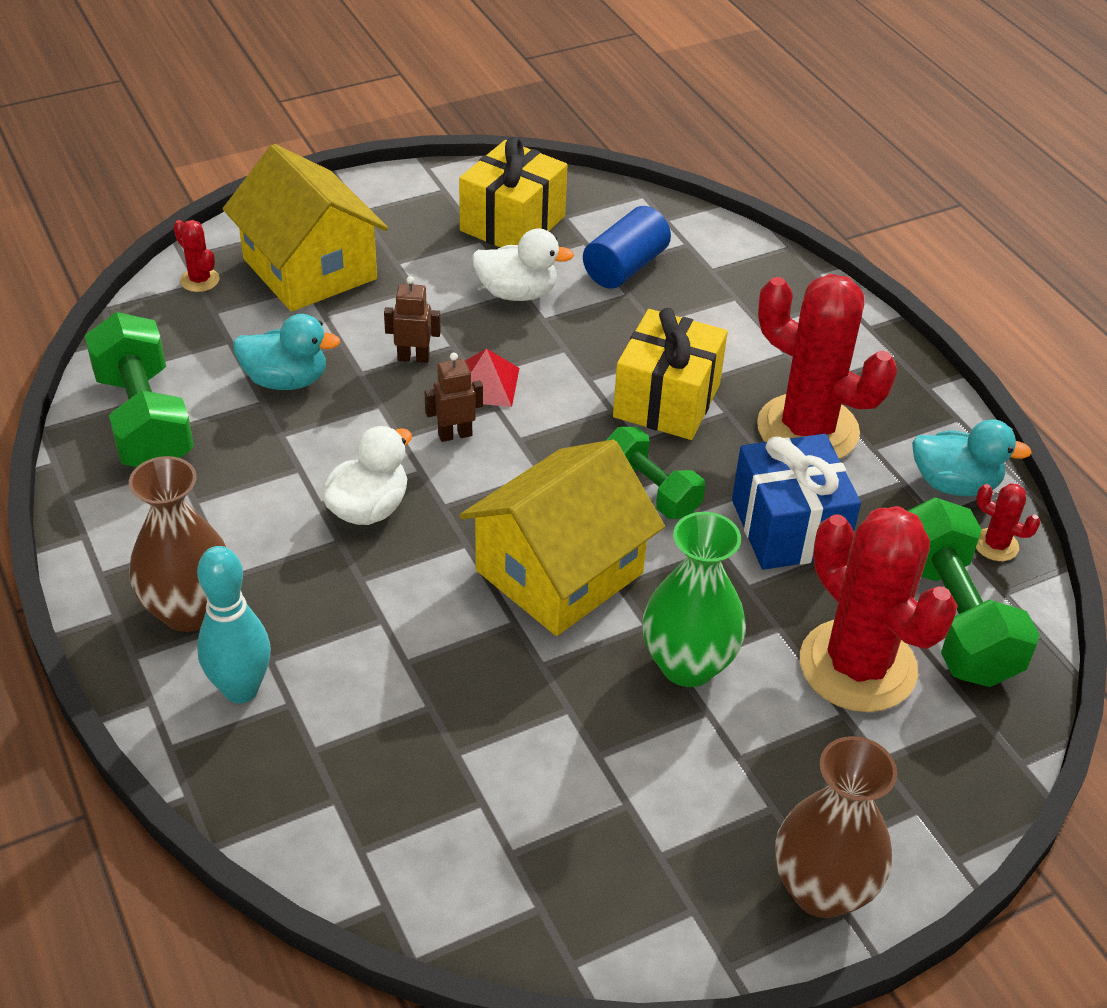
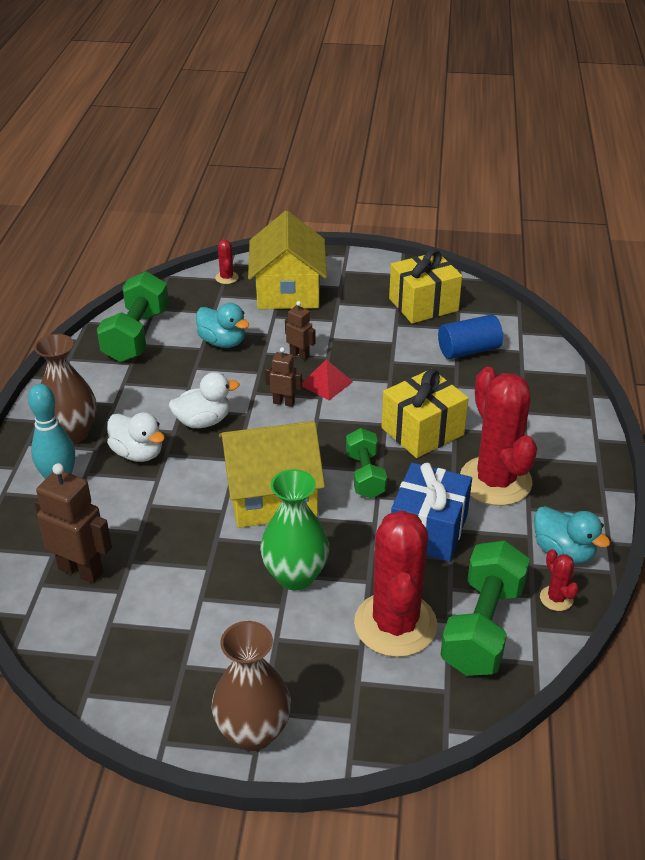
camera: 35 degrees right, 5 degrees down
(400, 801) = (81, 570): none -> brown robot
(517, 293) = (390, 342): white duck -> white duck (138, 453)

